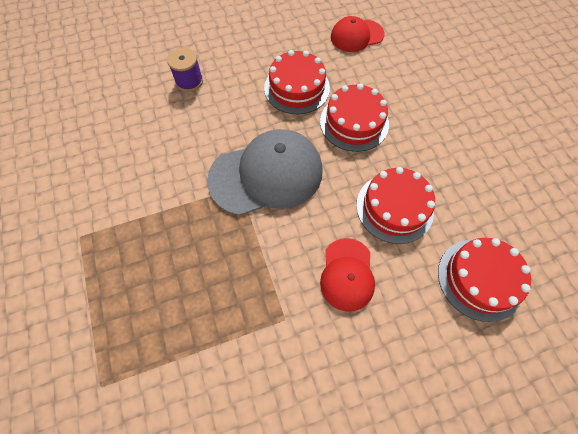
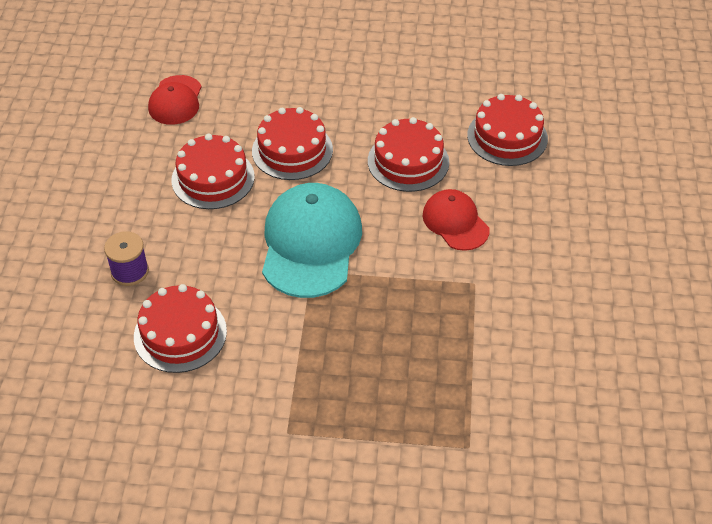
camera: 65 degrees left, 15 degrees down
(146, 132) = (180, 334): none -> red cake
(266, 175) = (311, 243): grey cap -> turquoise cap
(347, 274) = (455, 222): red cap -> red cap turned 150 degrees counterclockwise

